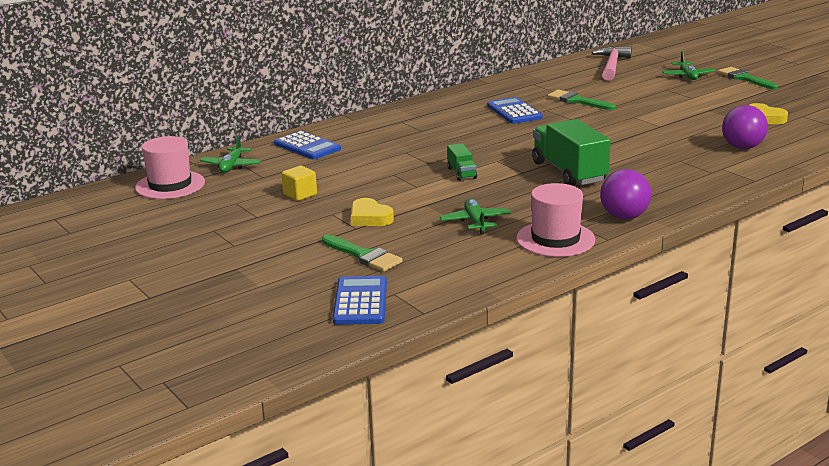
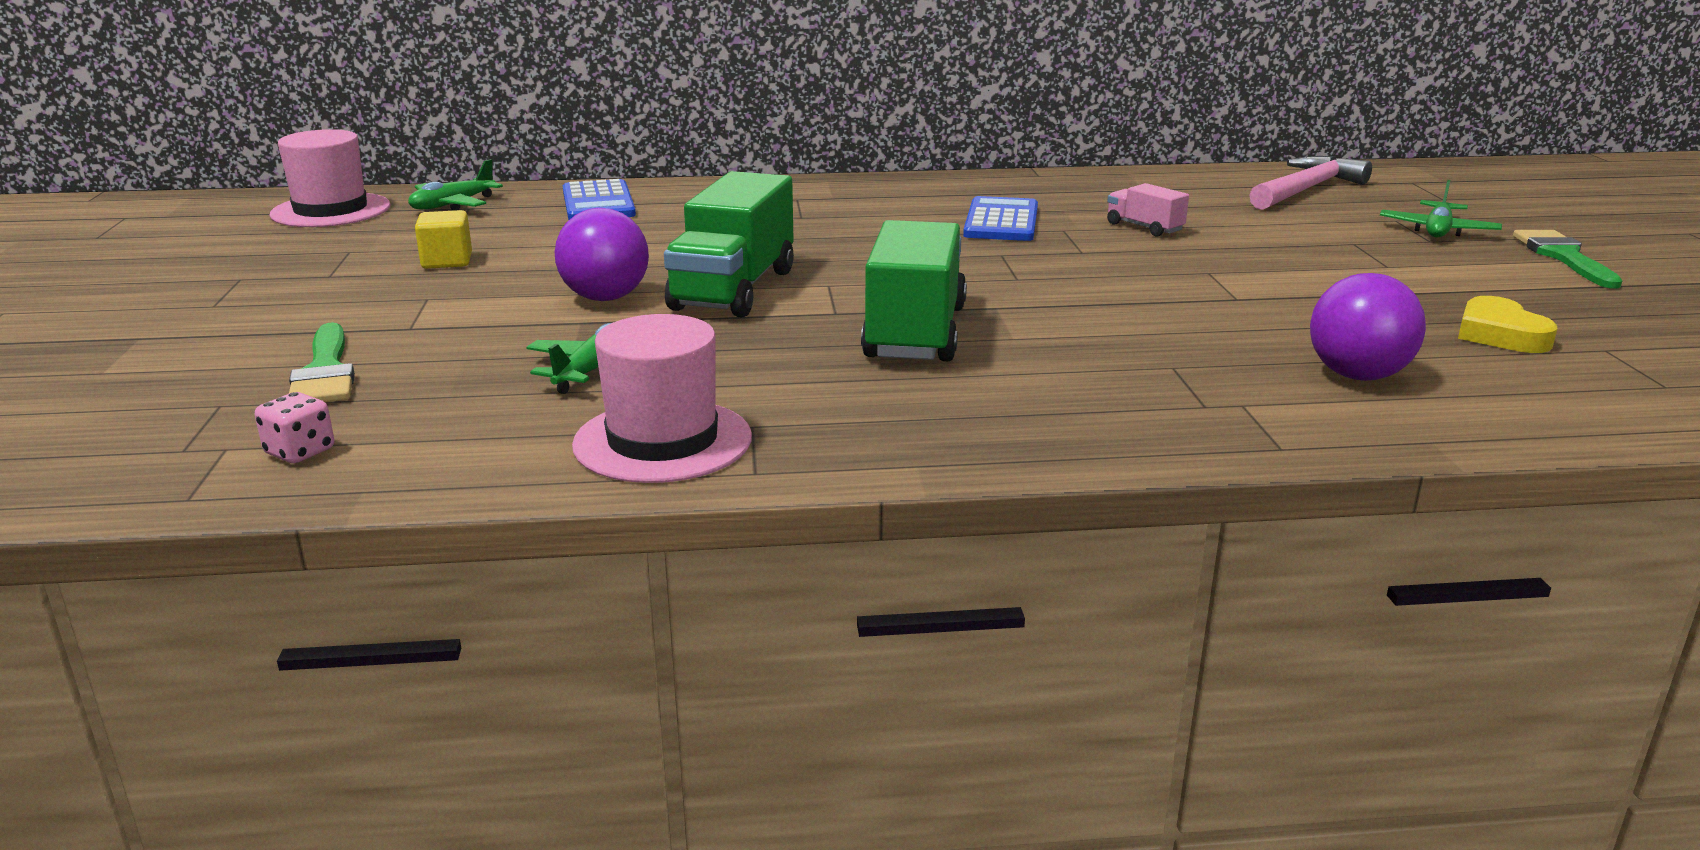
camera: 30 degrees right, 0 degrees up
(360, 302) = (153, 444): blue calculator -> none
(369, 218) = (461, 318): yellow heart -> none
(428, 285) = (300, 452): none -> pink dice
(462, 173) = (734, 289): green truck -> green truck, size x2.07
(577, 101) = (1144, 227): green brush -> pink truck
(624, 217) = (867, 439): purple ball -> purple ball (605, 298)

